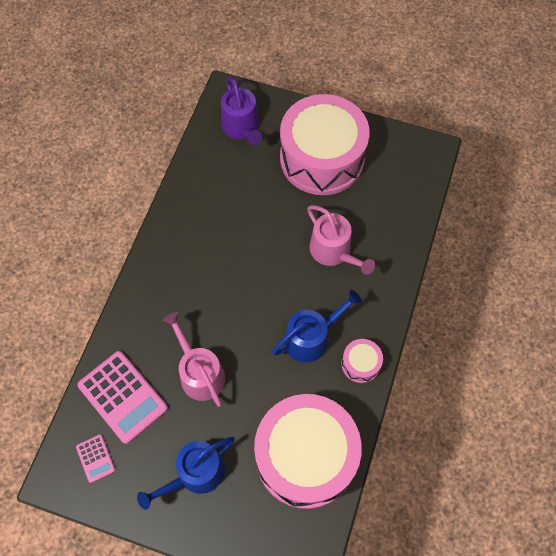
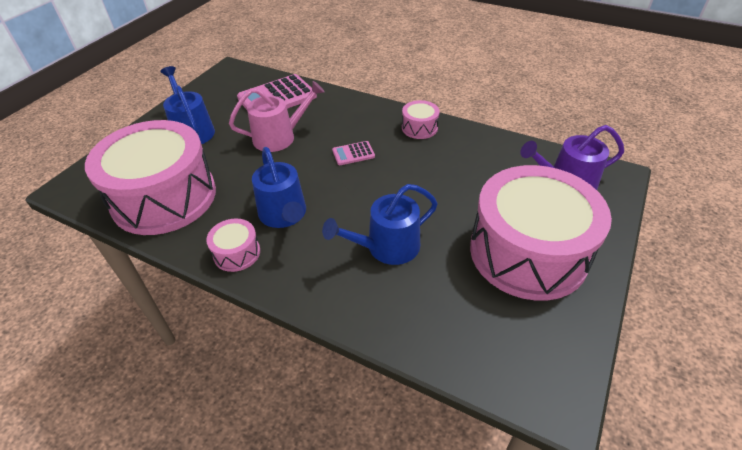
camera: 100 degrees right, 20 degrees down
(95, 458) = (235, 85): pink calculator -> pink calculator (353, 154)
(173, 240) = (419, 128): none -> pink drum
(333, 251) = (387, 247): pink watering can -> blue watering can

